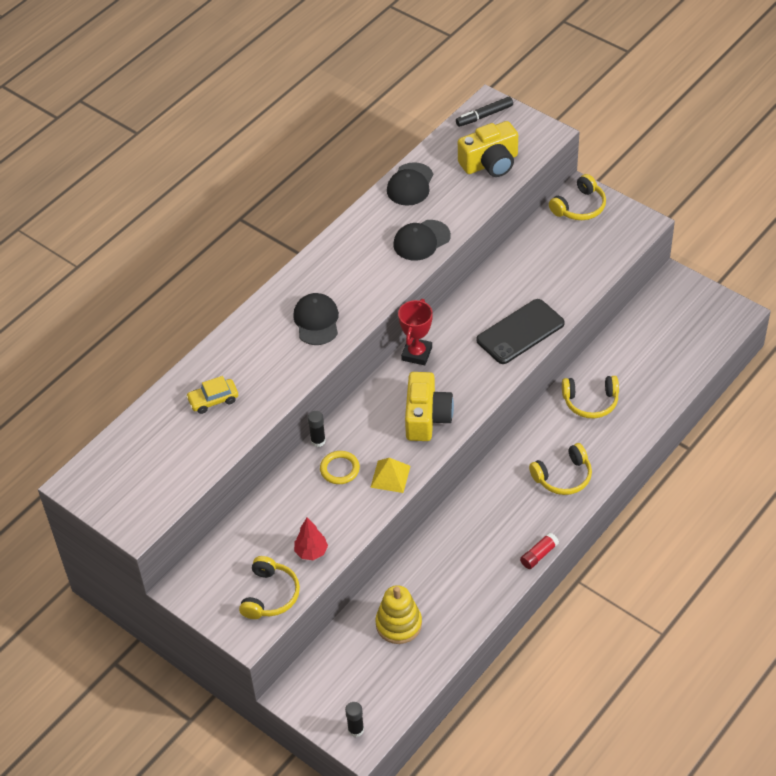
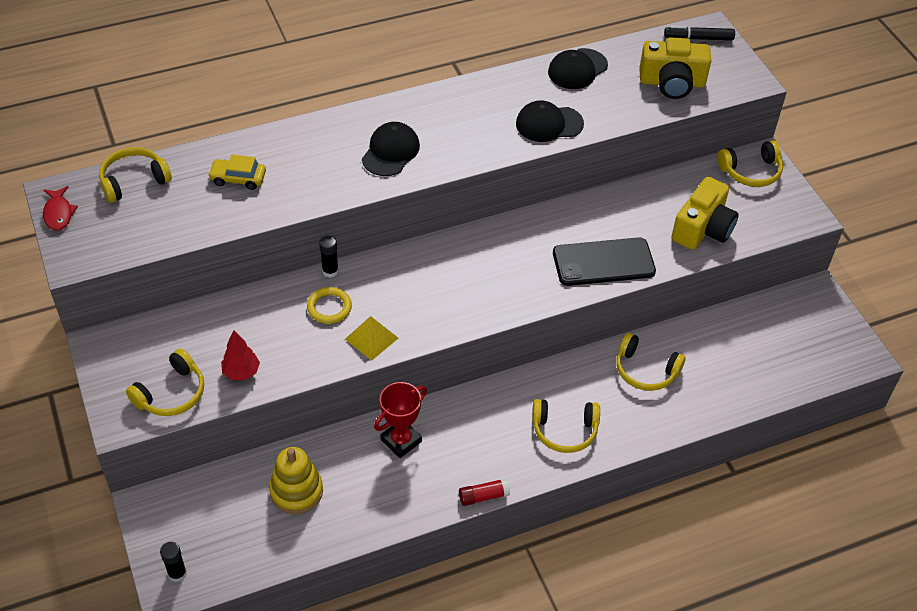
camera: 25 degrees right, 0 degrees up
(91, 498) = (58, 213): none -> red fish
(130, 442) = (134, 181): none -> yellow headphones
(416, 354) = (485, 235): red trophy -> red trophy (401, 441)
(426, 417) = (449, 299): yellow camera -> yellow camera (702, 229)

